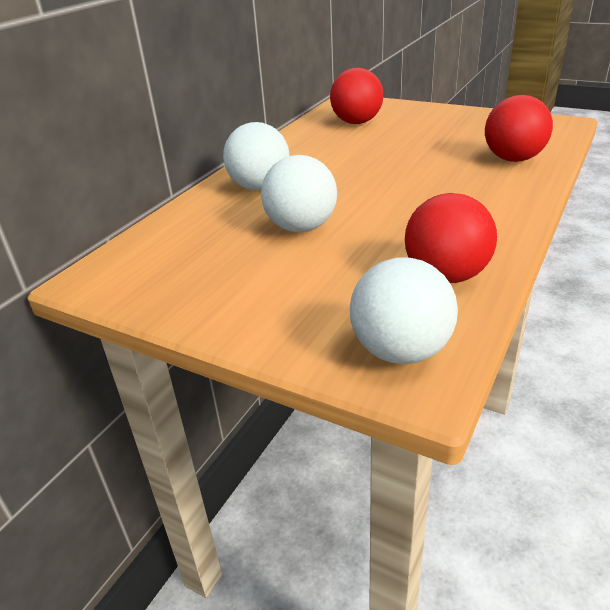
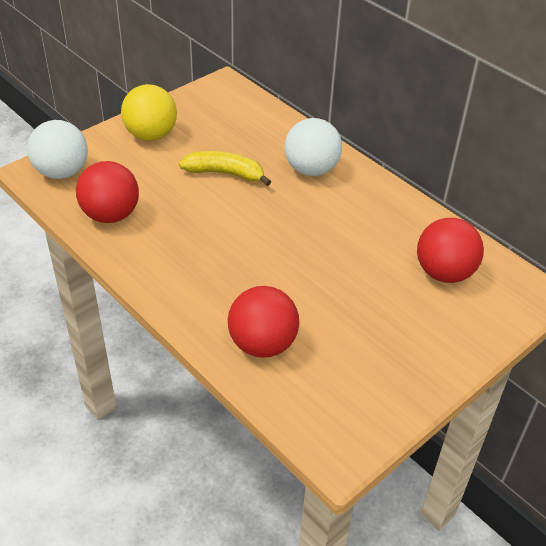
camera: 105 degrees right, 10 degrees up
(252, 301) = (151, 135): none -> yellow ball
(301, 227) = (225, 173): white ball -> yellow banana

